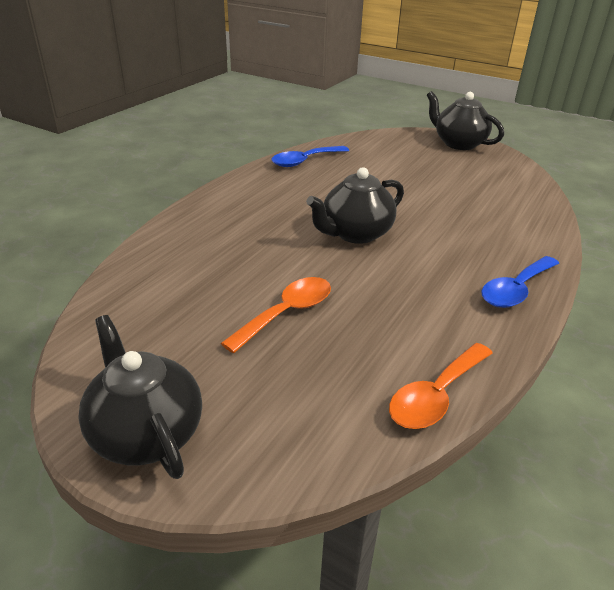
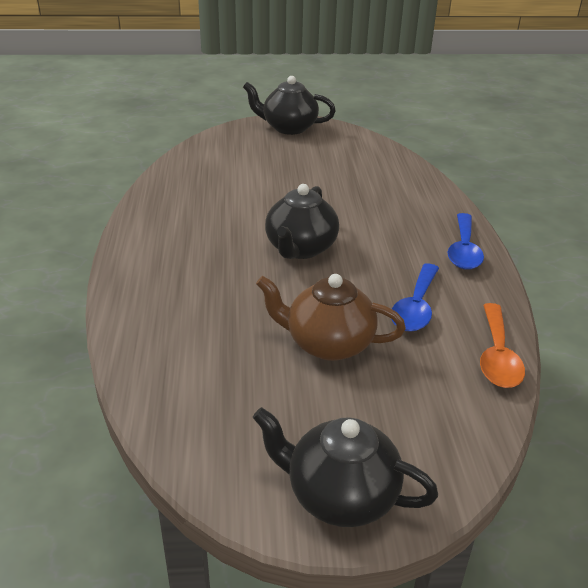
camera: 35 degrees left, 0 degrees up
(287, 313) = (328, 344): orange spoon -> brown teapot
(305, 161) = (171, 190): blue spoon -> blue spoon (415, 307)

